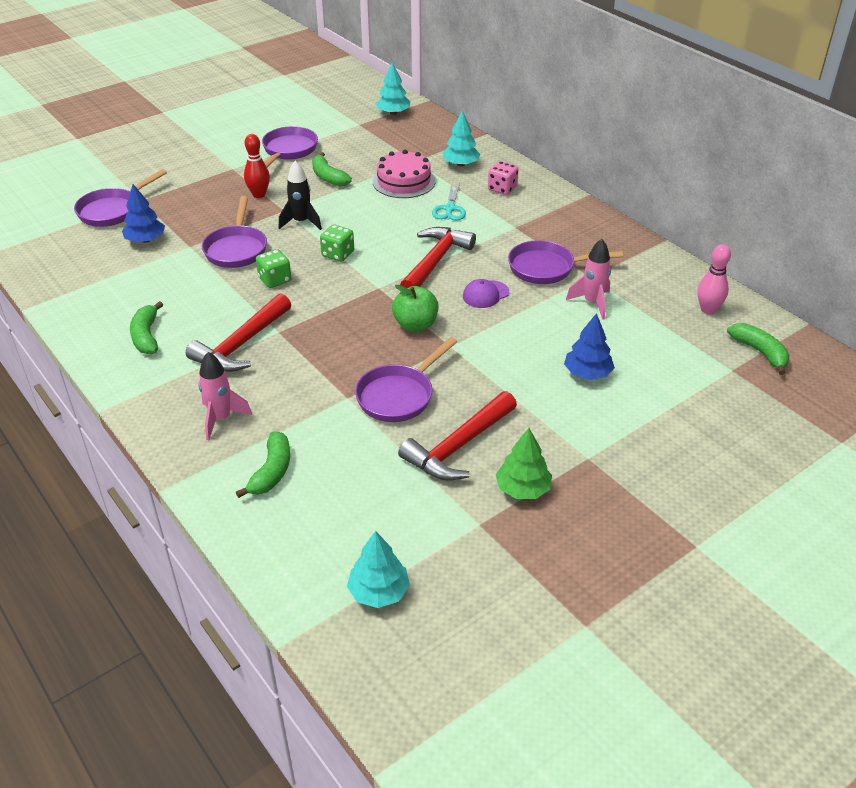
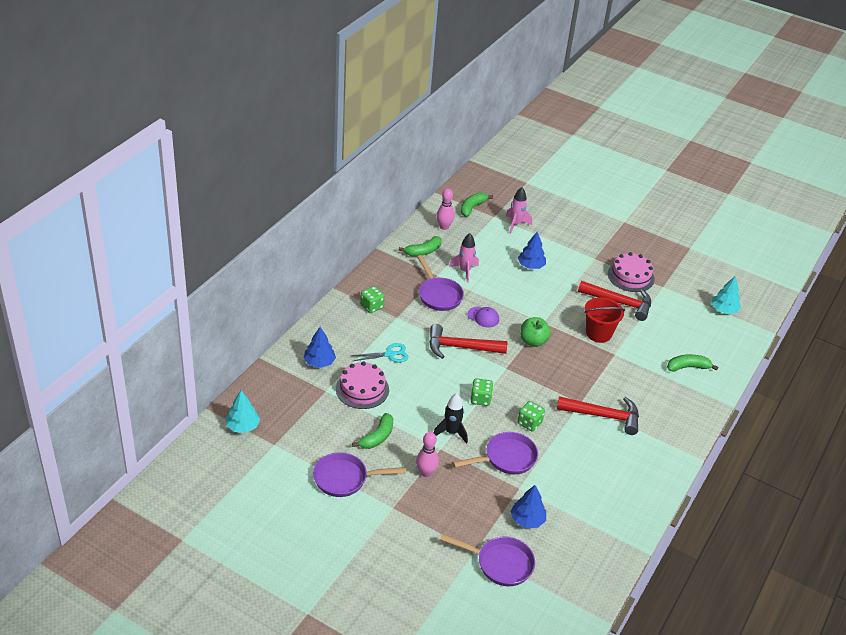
camera: 115 degrees left, 0 degrees up
(146, 336) = (628, 467): green banana -> green banana (423, 251)
(221, 419) = (668, 401): pink rocket -> pink rocket (516, 224)
(259, 194) = (426, 473): red bowling pin -> pink bowling pin
(399, 395) = (598, 333): purple pan -> red bucket
(460, 164) = (319, 362): turquoise tree -> blue tree
(502, 188) = (347, 332): pink dice -> none
(523, 489) = (631, 276): green tree -> pink cake
(543, 213) = (372, 306): none -> green dice

